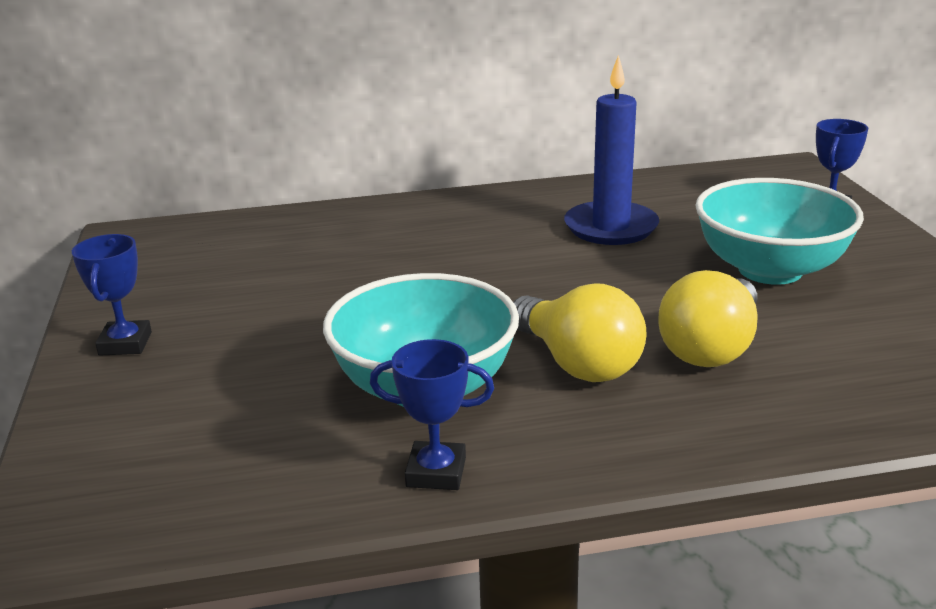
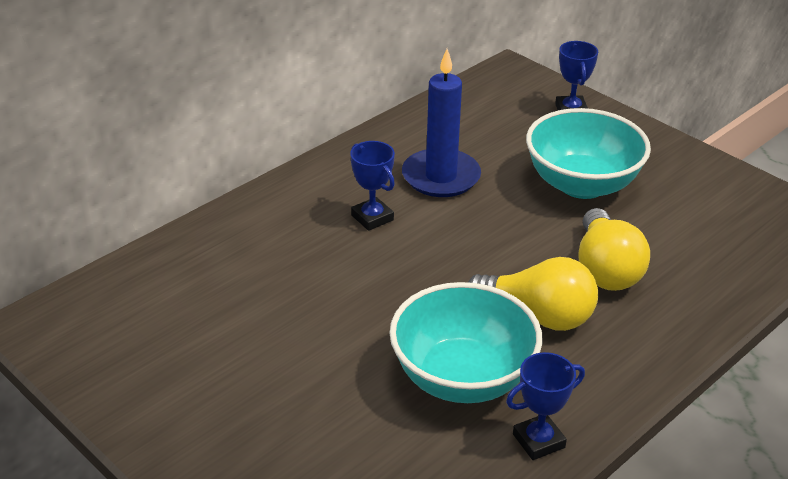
camera: 35 degrees left, 10 degrees up
(125, 344) = (190, 434): blue trophy -> blue trophy (372, 217)

